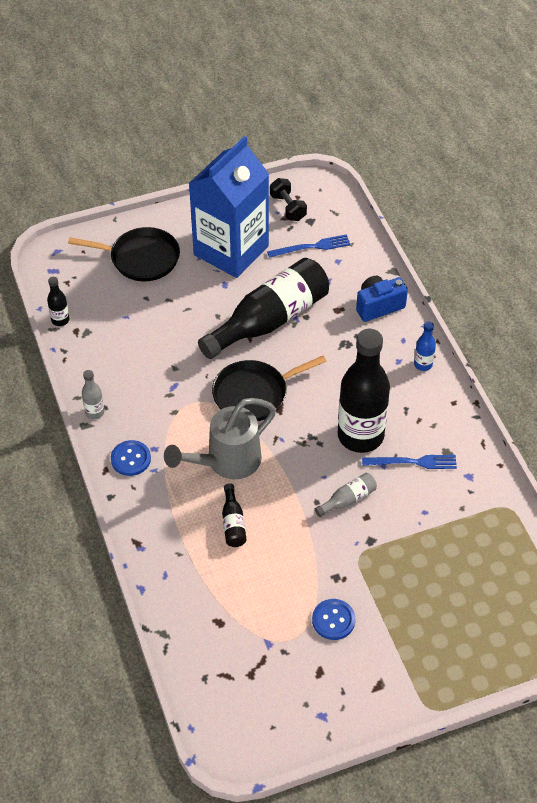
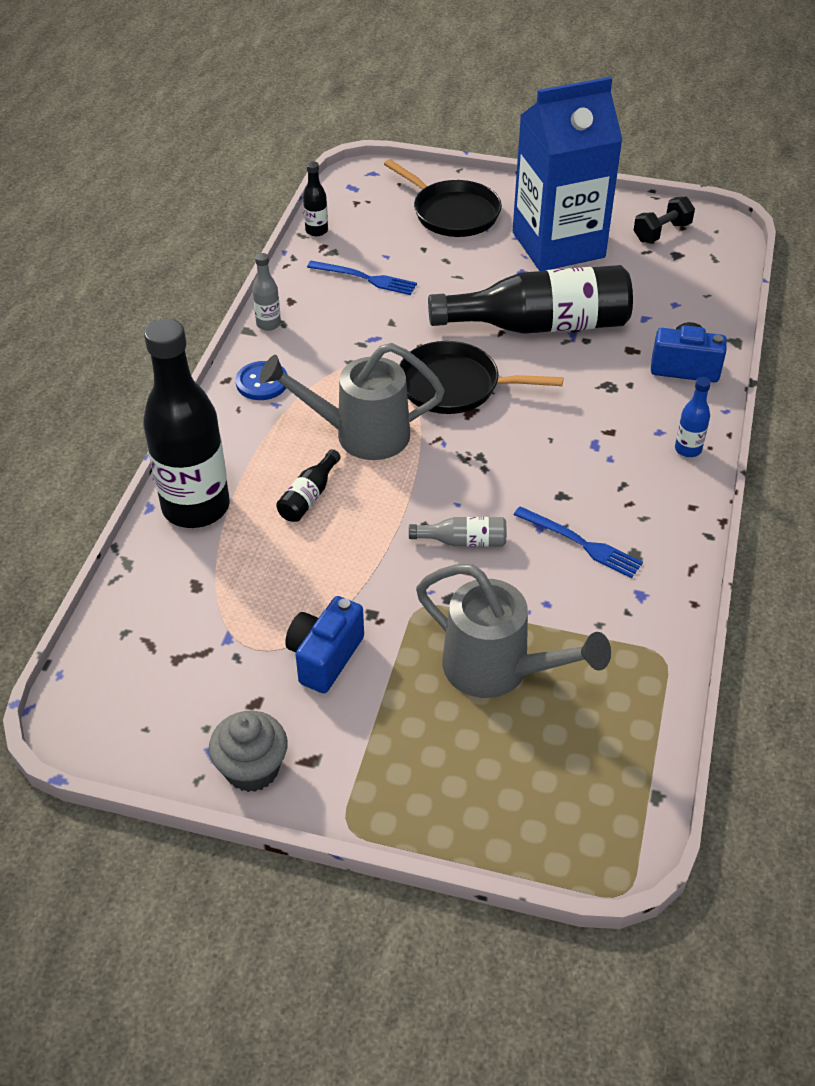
camera: 35 degrees right, 5 degrees down
(288, 207) = (661, 232): black dumbbell -> black dumbbell turned 45 degrees clockwise
(312, 247) = (656, 279): blue fork -> blue fork (365, 278)
(333, 620) = (325, 657): blue button -> blue camera
(352, 710) = (252, 769): none -> grey cupcake
(360, 436) = (540, 484): black bottle -> black bottle (196, 507)
(432, 569) = (498, 670): none -> grey watering can

